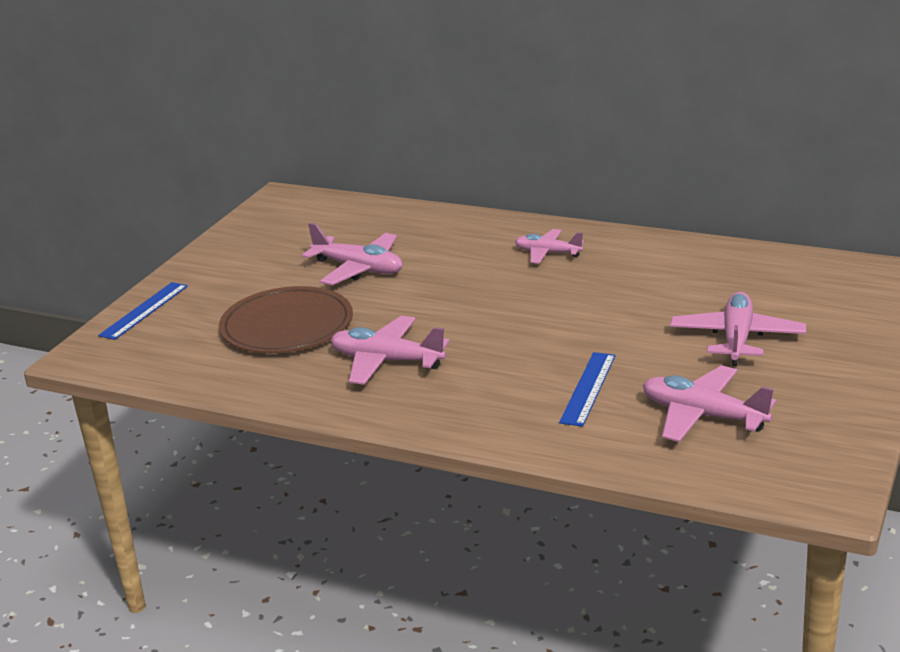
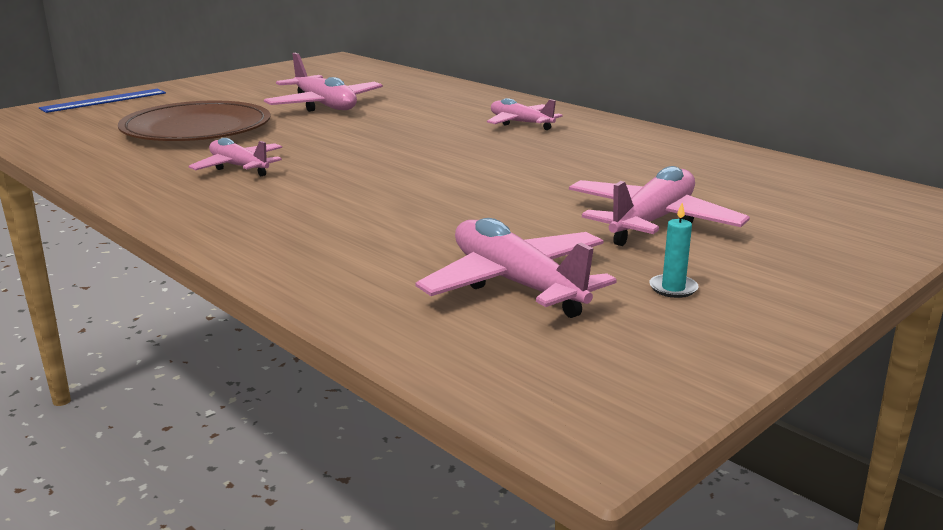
camera: 20 degrees right, 5 degrees down
(386, 361) = (239, 167): pink plane -> pink plane, size x0.65
(588, 388) = (410, 229): blue ruler -> none
(795, 392) = (673, 288): none -> turquoise candle

